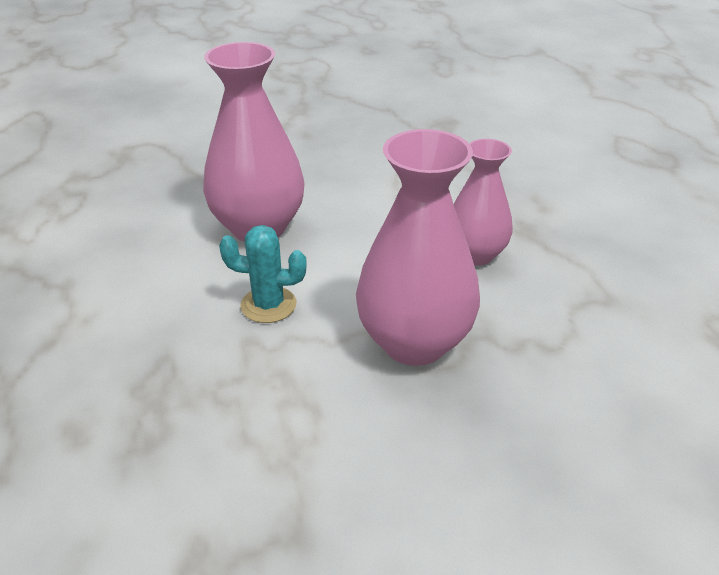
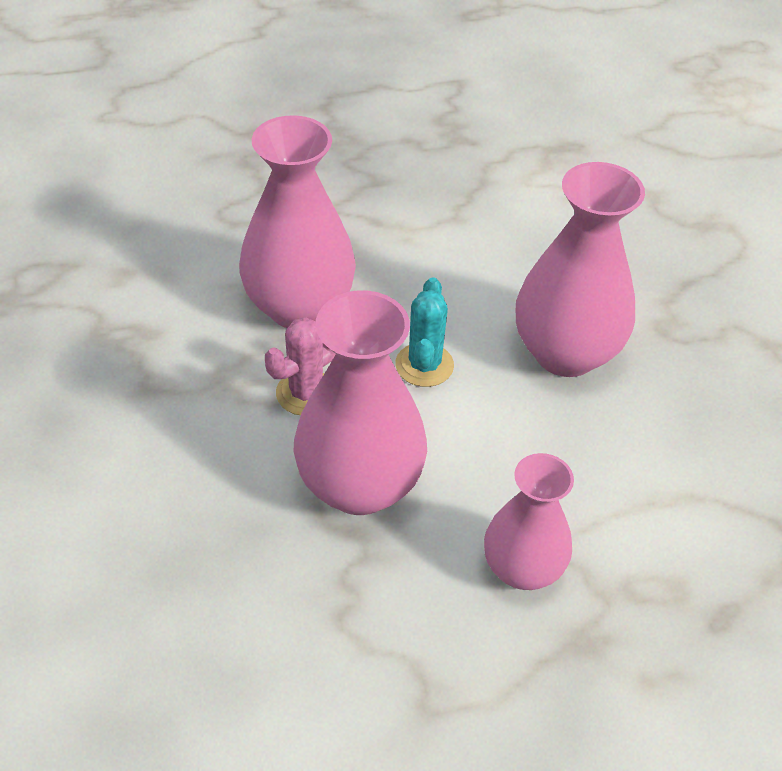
camera: 90 degrees right, 10 degrees up
(175, 400) = (299, 307): none -> pink vase
(303, 386) = (306, 393): none -> pink cactus

